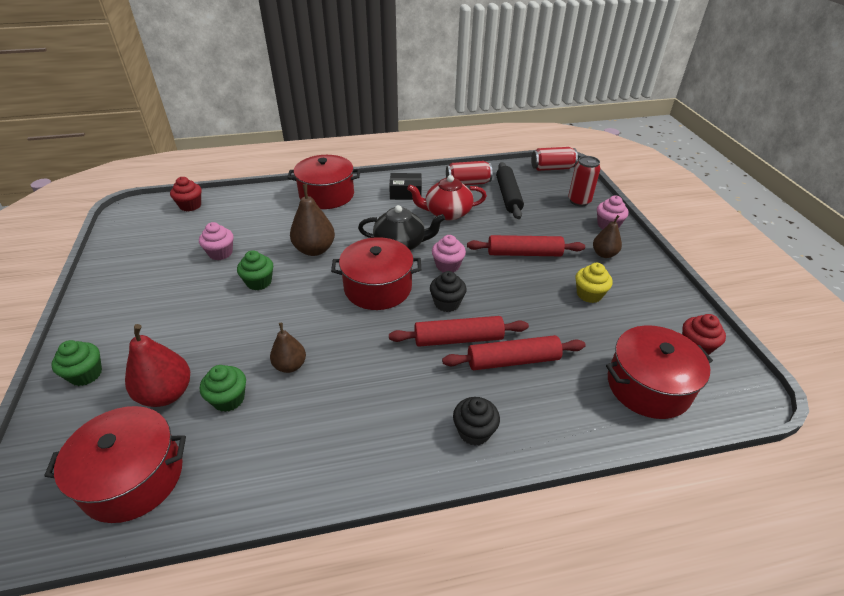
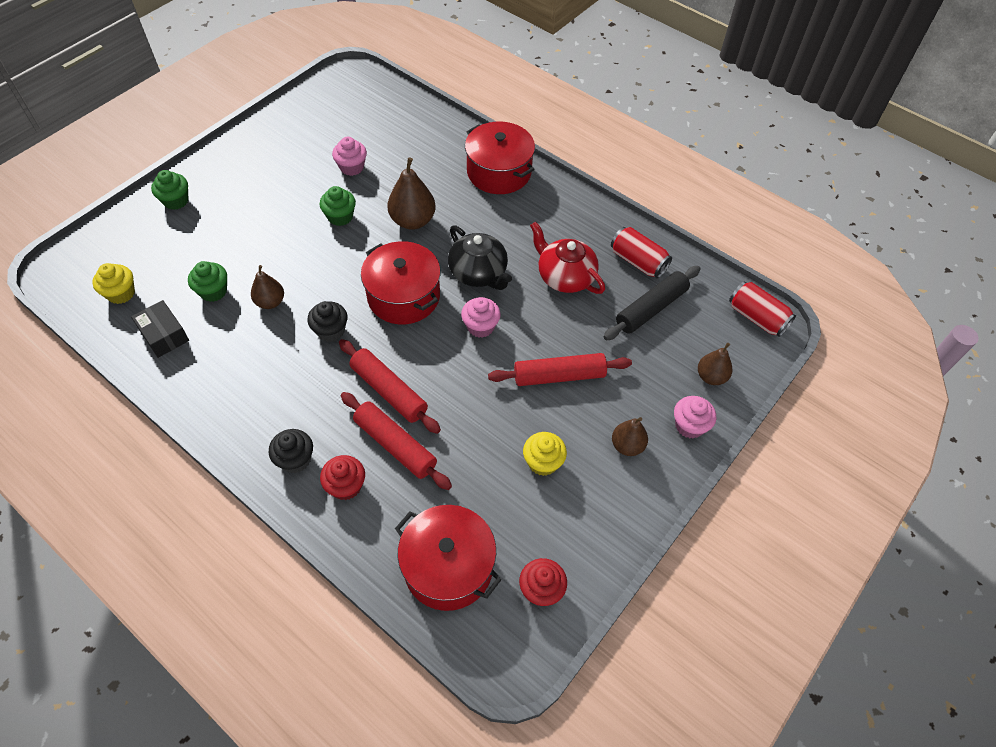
camera: 50 degrees right, 15 degrees up
(133, 477) = (121, 293): red pot -> yellow cupcake
(166, 394) = (192, 255): red pear -> none
(190, 206) = (391, 101): red cupcake -> red cupcake (346, 486)
(405, 193) = (564, 225): black box -> black box (164, 335)
(447, 303) = (427, 356): black cupcake -> black cupcake (331, 331)
(524, 253) = (559, 375): red rolling pin -> red rolling pin turned 60 degrees counterclockwise
(579, 201) = (711, 377): red can -> brown pear

